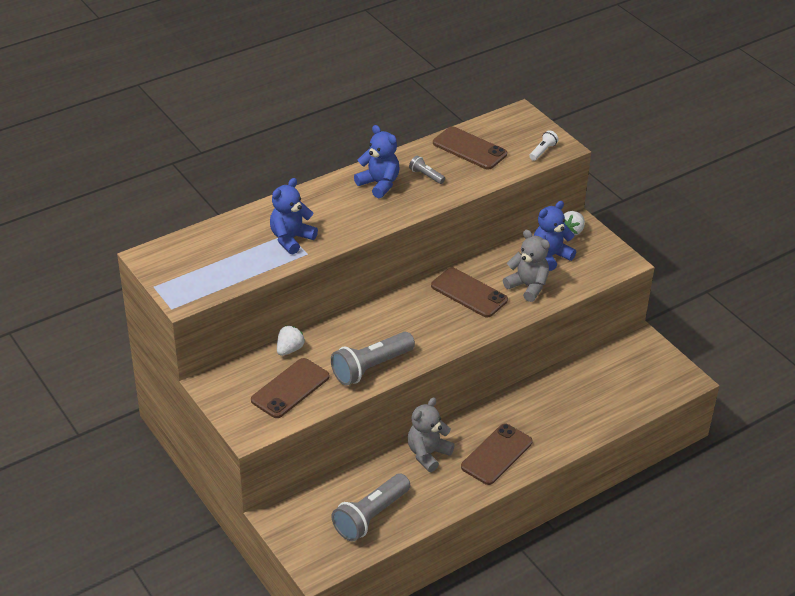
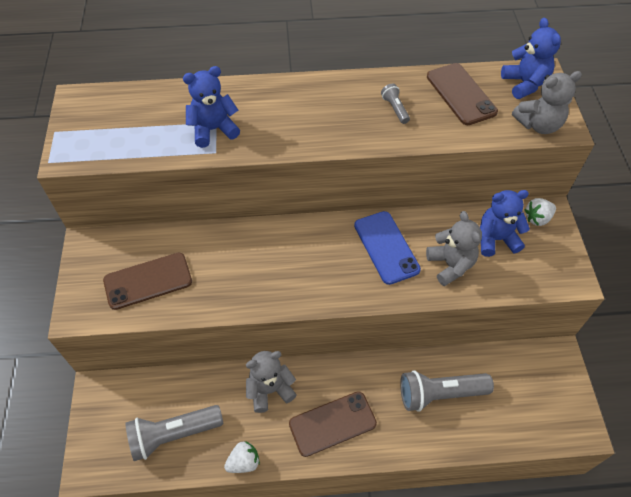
camera: 30 degrees right, 15 degrees up
(289, 349) = (179, 237): white strawberry -> white strawberry (244, 462)
(371, 367) = (235, 291): grey flashlight -> grey flashlight (440, 394)
(379, 184) = (341, 101): blue teddy bear -> blue teddy bear (524, 84)
(469, 293) = (386, 247): brown phone -> blue phone
(543, 151) = (538, 125): white flashlight -> grey teddy bear

